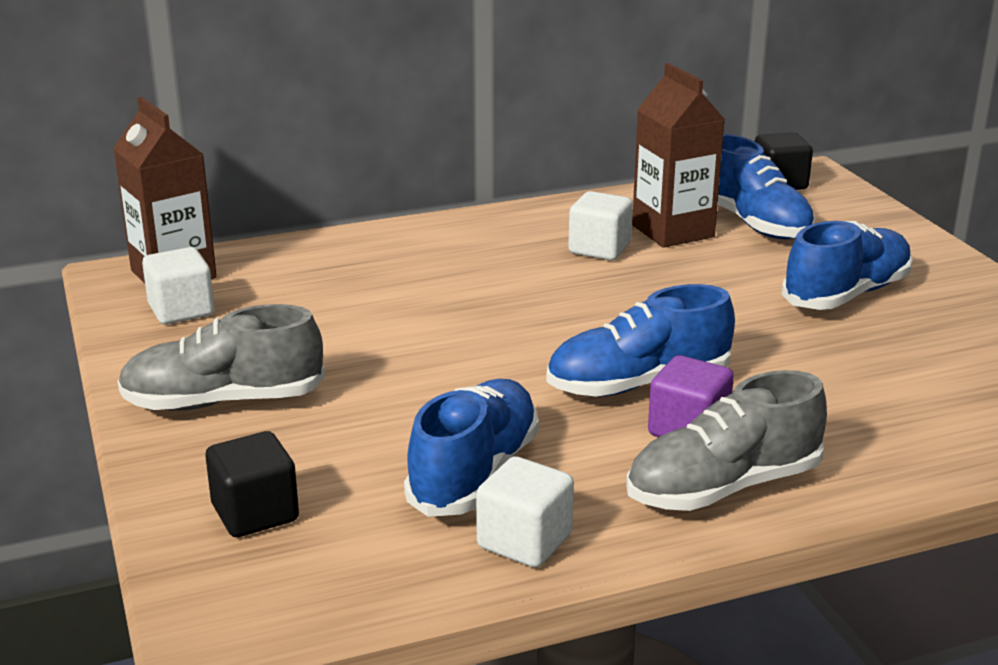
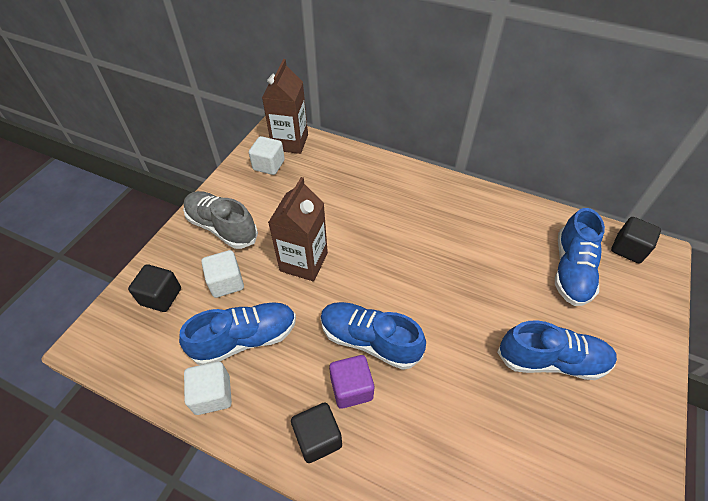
camera: 45 degrees right, 25 degrees up
(599, 249) = (468, 236): white cube -> white cube (226, 282)
(673, 231) = (520, 248): brown carton -> brown carton (304, 262)
(723, 487) = (318, 438): grey shoe -> black cube

